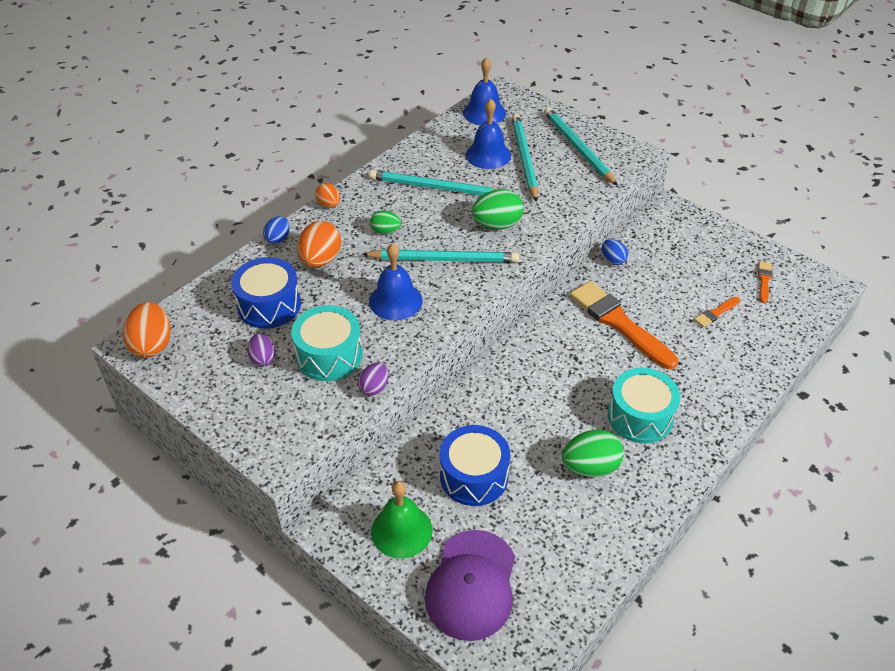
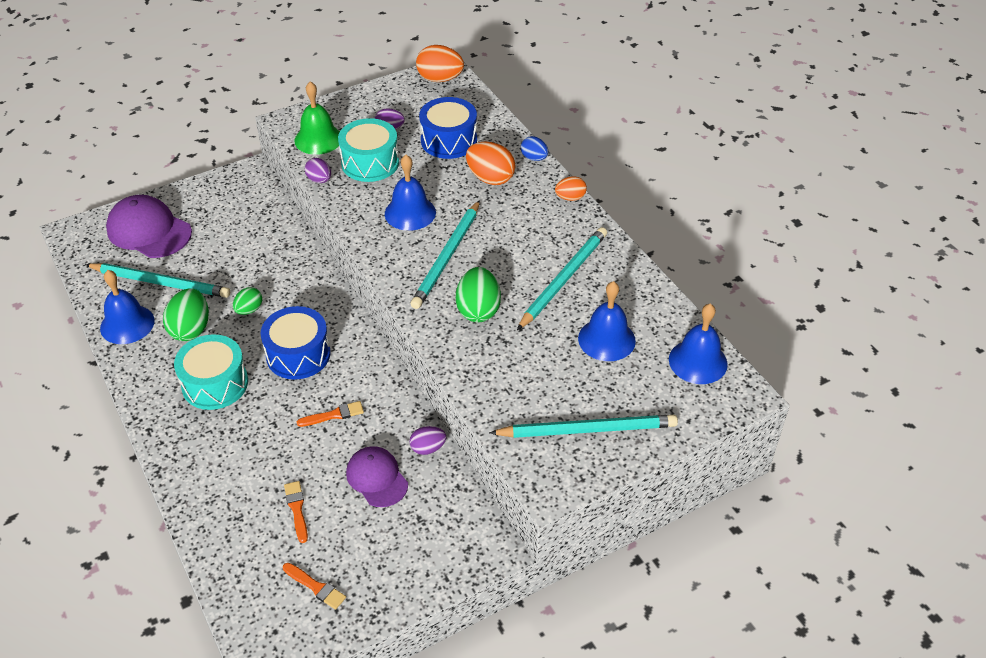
camera: 110 degrees right, 0 degrees up
(385, 231) = (510, 227): green egg -> green egg (249, 310)
(401, 530) = (218, 207): green bell -> green bell (318, 139)
(474, 476) = (234, 257): blue drum -> blue drum (298, 354)
(524, 159) = (585, 369): turquoise pencil -> turquoise pencil (160, 282)
(613, 260) = (428, 448): blue egg -> purple egg
(616, 528) = (127, 324): none -> blue bell
(619, 323) = (334, 415): orange brush -> orange brush, size x0.45
(658, 279) = (377, 478): none -> purple cap

